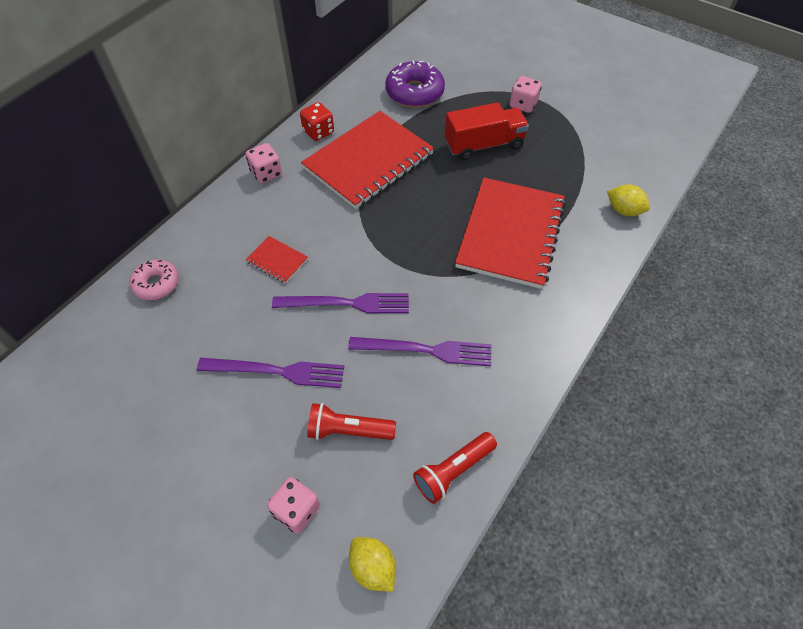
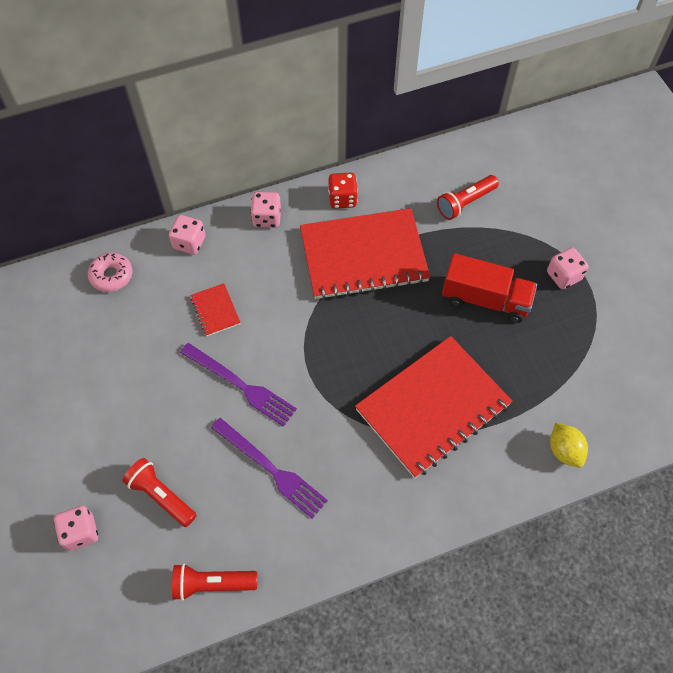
camera: 35 degrees right, 5 degrees up
(211, 223) = (189, 243): none -> pink dice
(276, 371) = (144, 410): purple fork -> none
(373, 567) = (100, 613): yellow lemon -> none
(414, 92) = (465, 203): purple donut -> red flashlight

